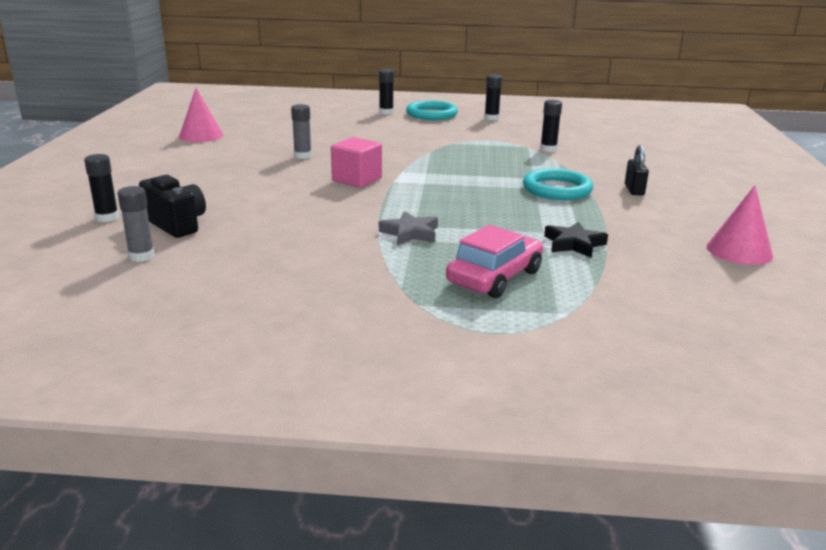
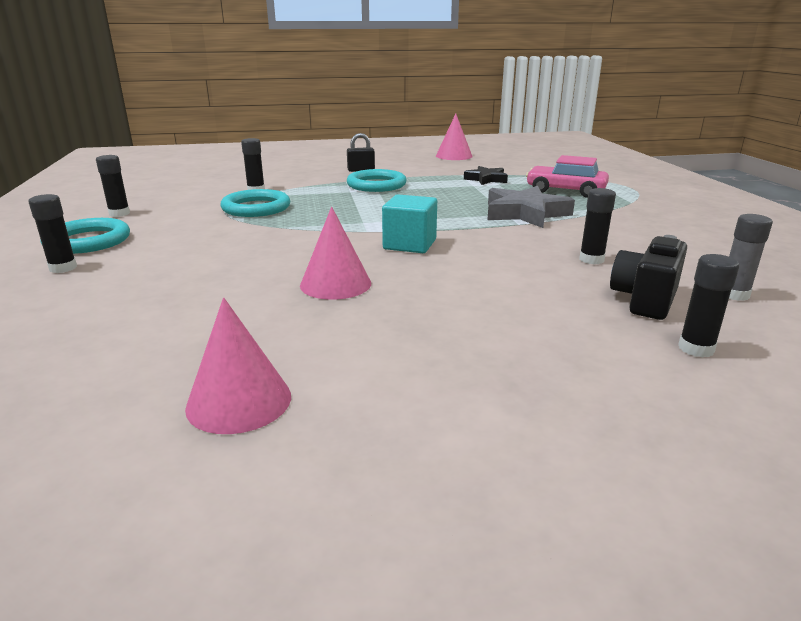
camera: 105 degrees left, 0 degrees up
(262, 228) = (591, 259): none -> black glue stick
(302, 156) = (335, 284): grey glue stick -> pink cone
(357, 179) = (409, 244): pink cube -> turquoise cube
(410, 233) = (525, 213): grey star -> grey star, size x1.66
(488, 147) = (256, 208): none -> turquoise ring

